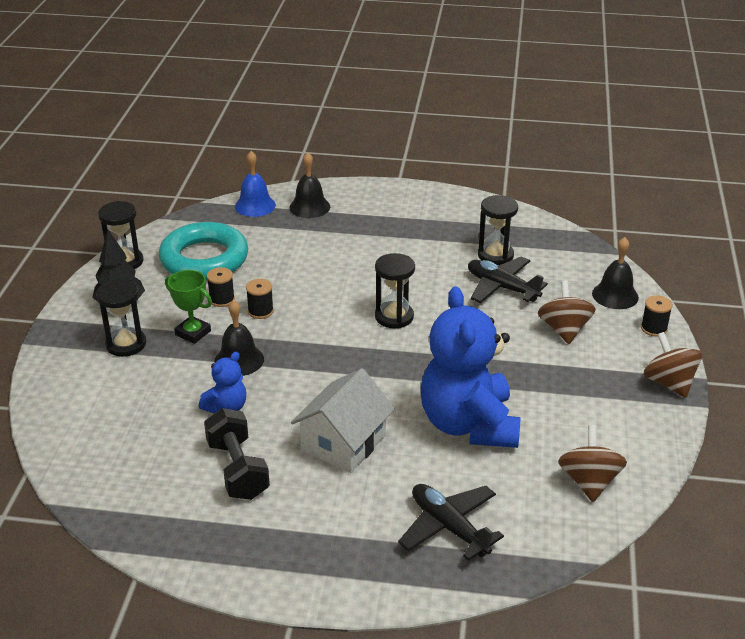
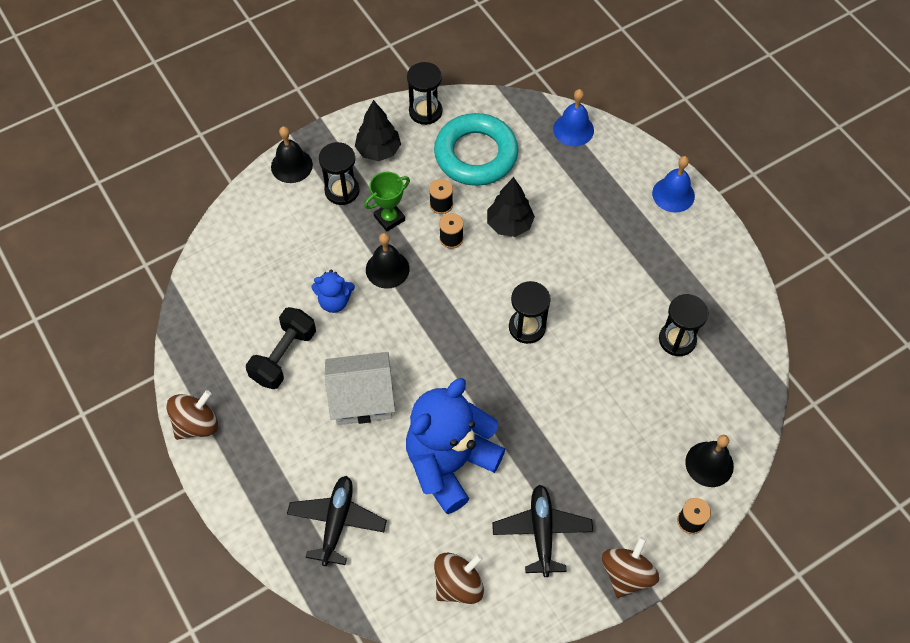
camera: 50 degrees right, 25 degrees up
(193, 333) = (389, 218): green trophy -> green trophy turned 60 degrees clockwise
(291, 276) = (509, 224): none -> black tree
(309, 207) = (609, 165): black bell -> black bell (291, 165)
(374, 195) = (673, 194): none -> blue bell
(502, 287) = (637, 374): black plane -> black plane (542, 532)
(564, 330) = (624, 455): brown spinning top -> brown spinning top (196, 424)

